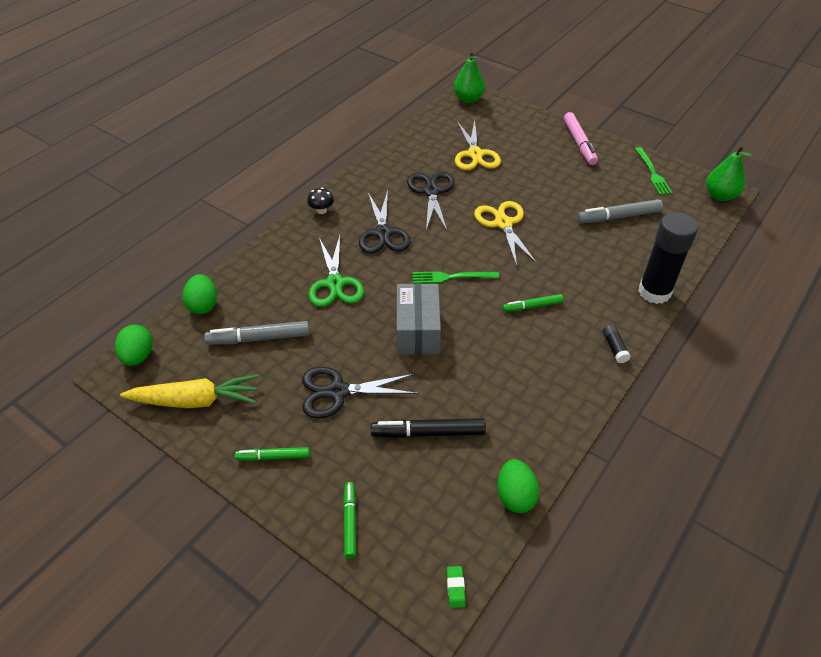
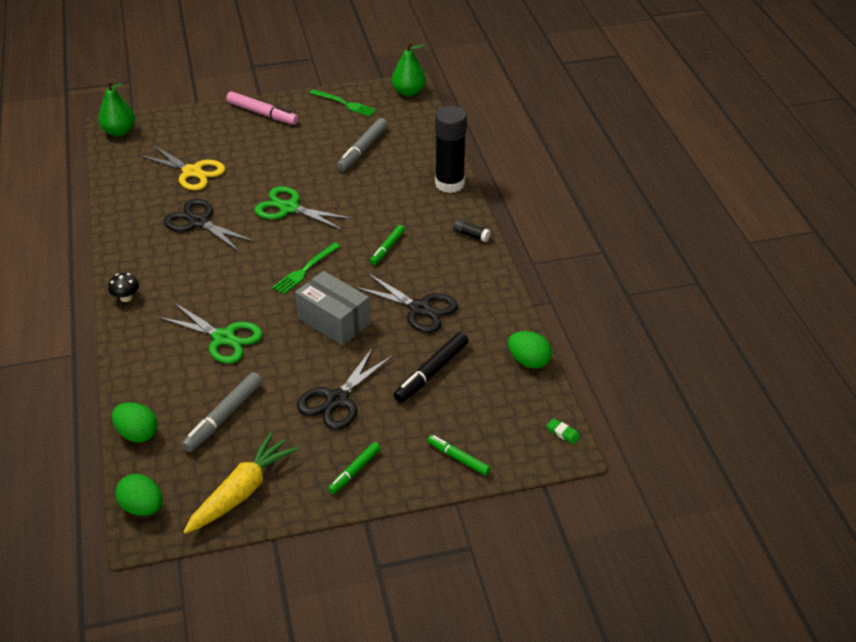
camera: 50 degrees left, 5 degrees down
(383, 233) = (207, 278): black scissors -> black scissors (420, 308)
(503, 223) = (288, 208): yellow scissors -> green scissors

